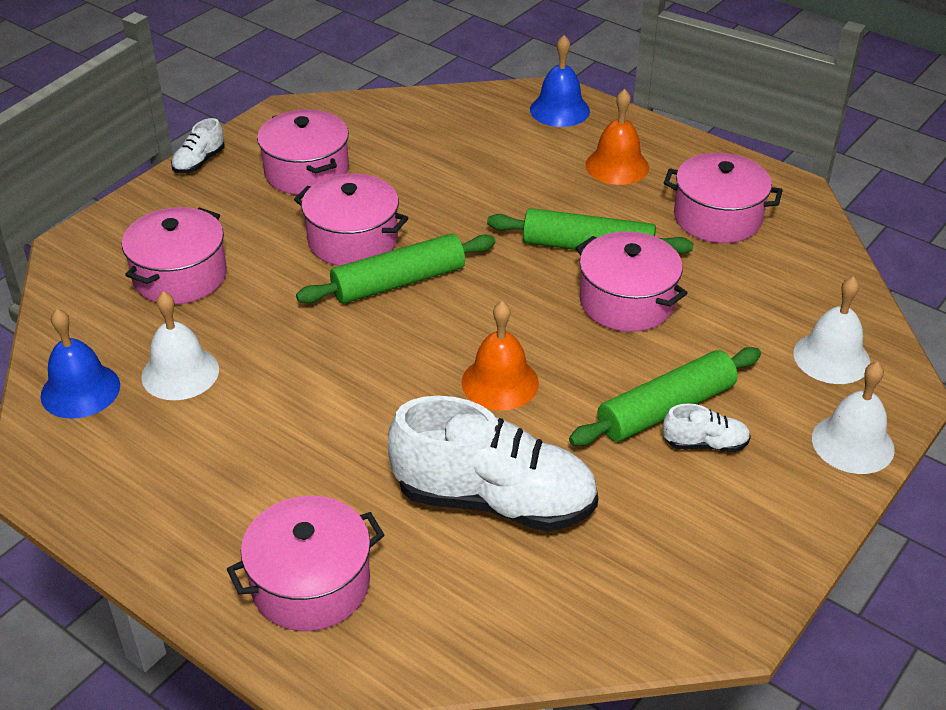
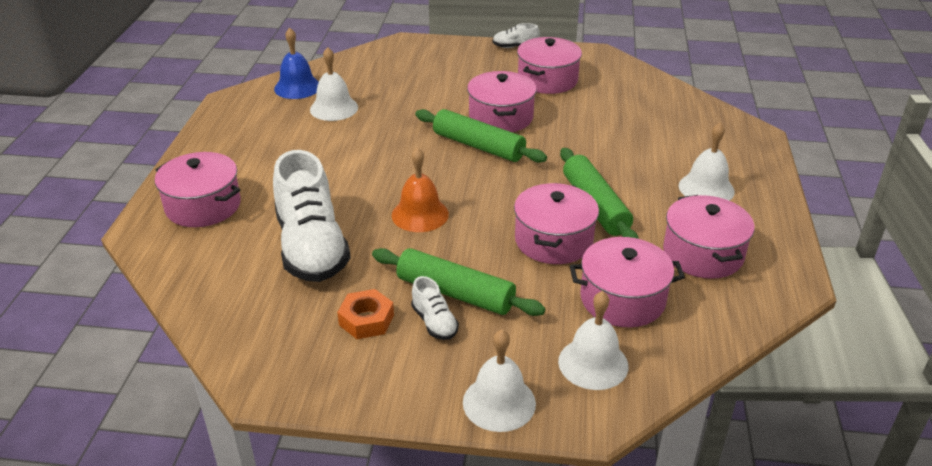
camera: 60 degrees right, 5 degrees down
(180, 276) = (411, 79): pink pot -> pink pot (622, 299)
(559, 110) = (739, 143): blue bell -> none
(617, 166) = (706, 188): orange bell -> white bell
(667, 497) = (366, 320): none -> orange nut

